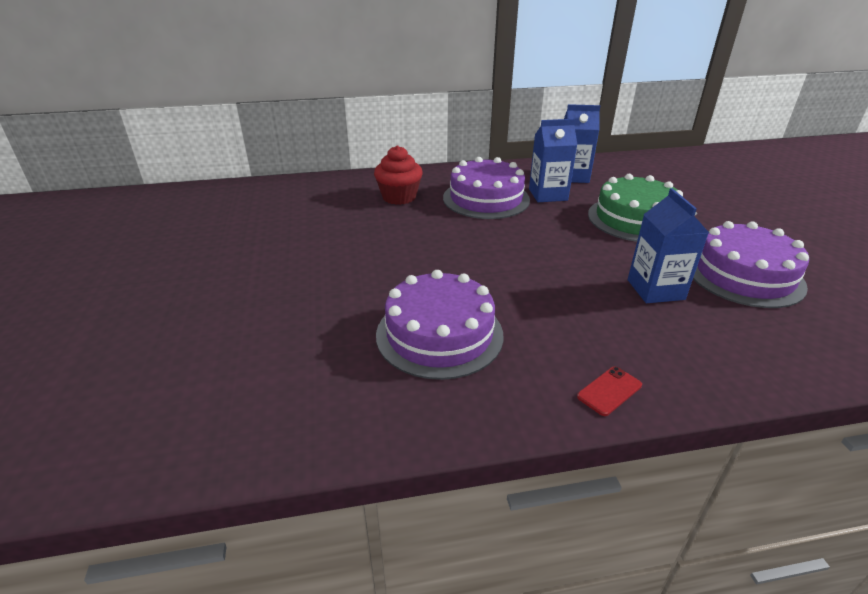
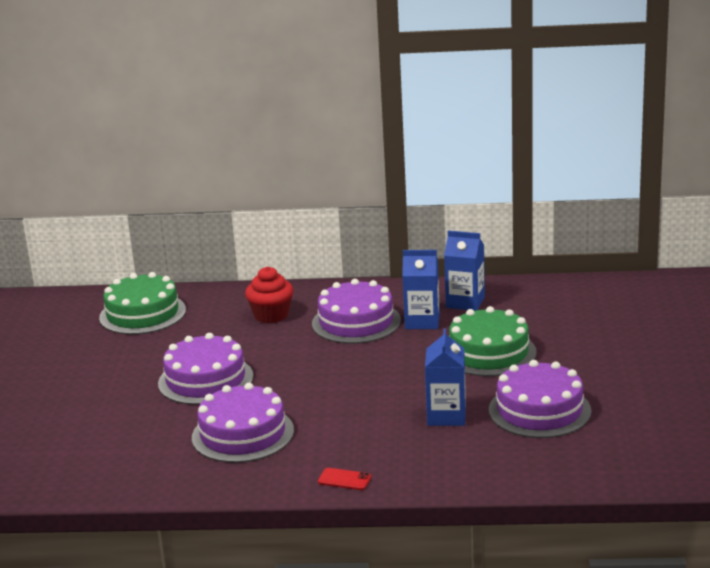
camera: 15 degrees right, 10 degrees down
(266, 203) = (142, 314): none -> green cake
(362, 268) = (205, 380): none -> purple cake
(609, 391) = (344, 479): red phone -> red phone turned 45 degrees clockwise

